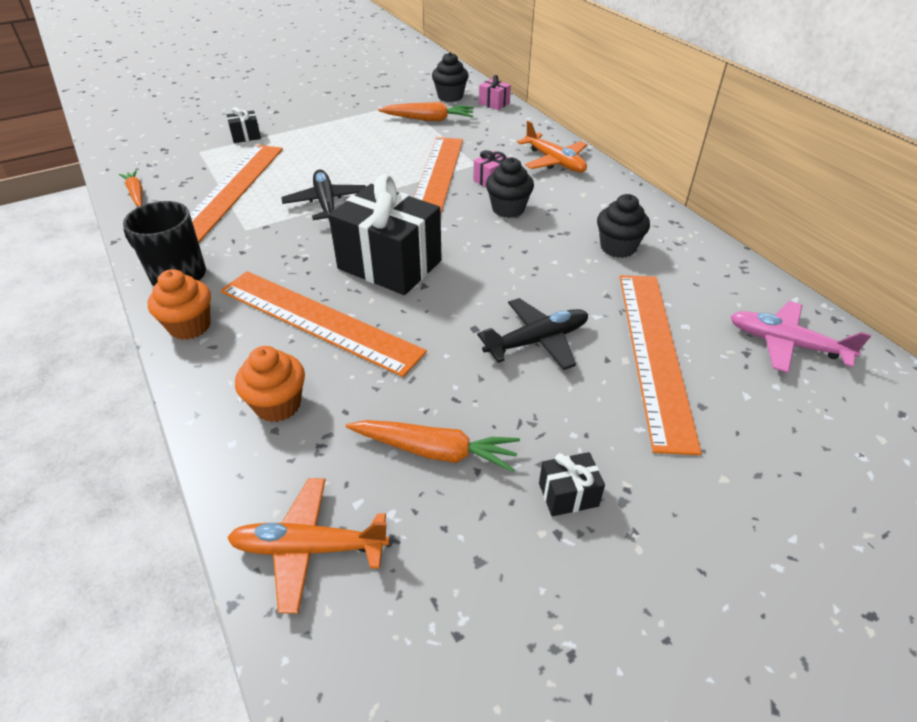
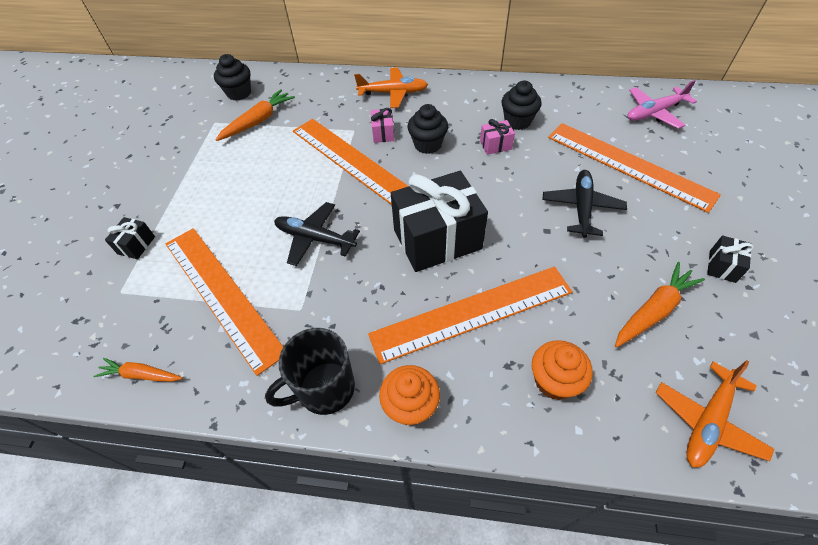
camera: 50 degrees left, 10 degrees up
(494, 103) = (279, 77): pink gift -> pink gift (495, 145)

